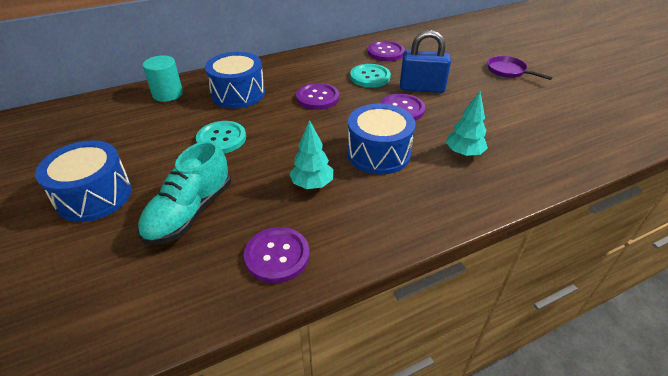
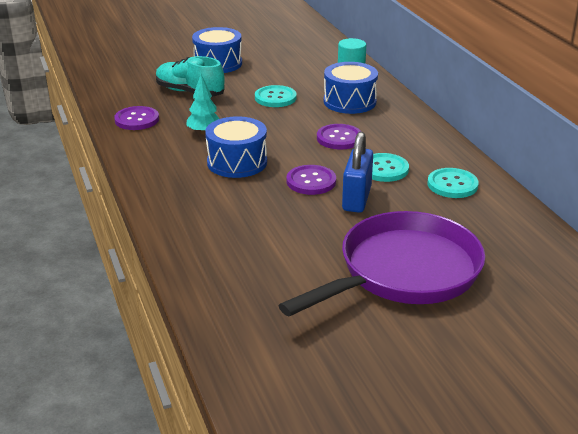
camera: 95 degrees right, 10 degrees down
(385, 52) = (452, 185): purple button -> turquoise button
(463, 153) = (225, 205): turquoise tree -> none
(508, 71) = (403, 272): purple pan -> purple pan, size x2.49

